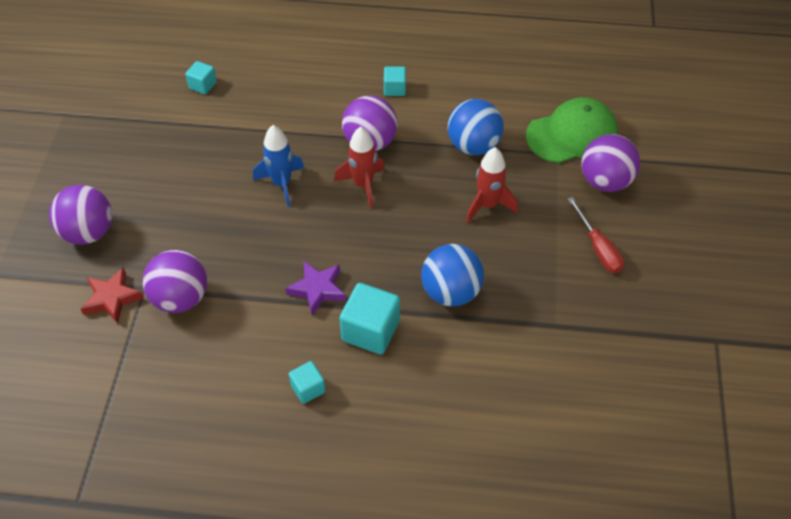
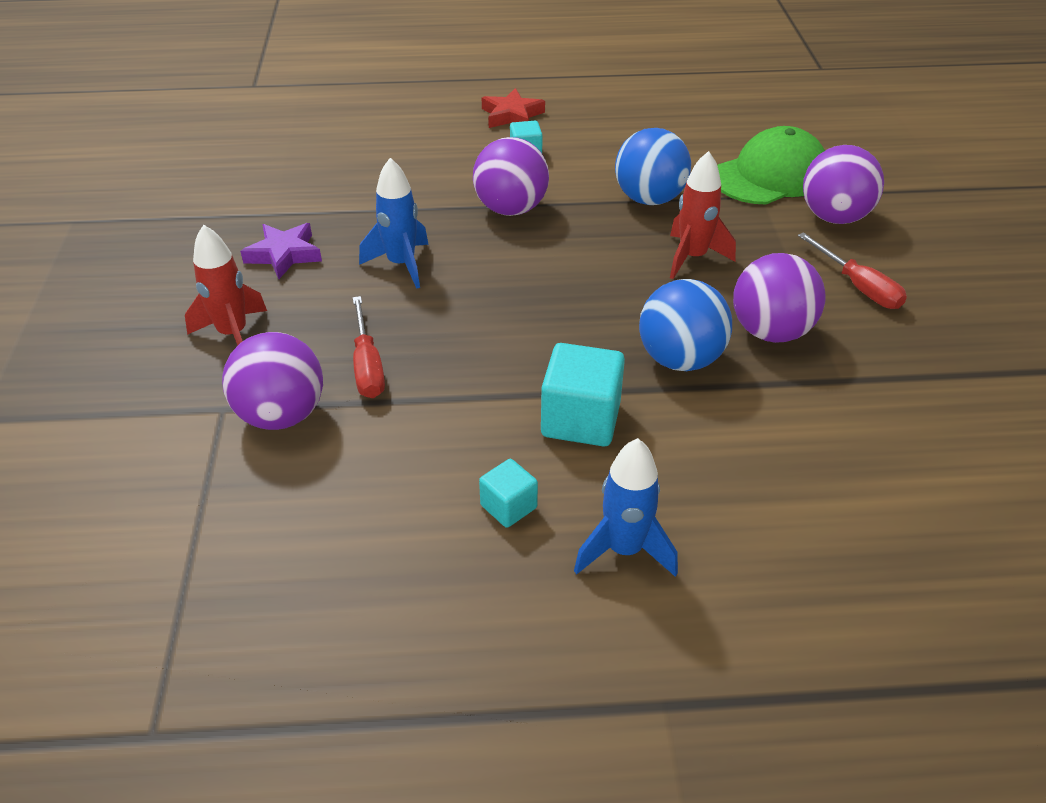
camera: 10 degrees left, 10 degrees down
(88, 232) = (124, 351): purple ball -> purple ball (770, 332)
(112, 298) = (173, 428): red star -> red star (512, 115)
(202, 85) = (266, 173): turquoise cube -> none
(242, 267) = (367, 366): none -> red screwdriver
(317, 289) = (487, 379): purple star -> purple star (284, 254)
(363, 185) = (516, 254): red rocket -> red rocket (233, 334)
(371, 430) = (624, 550): none -> blue rocket

